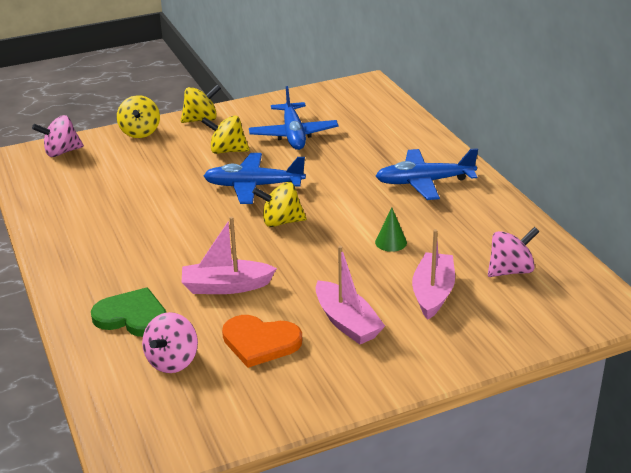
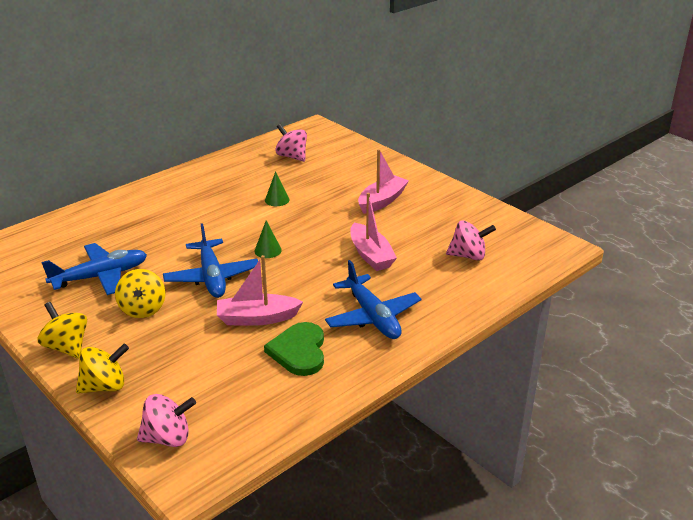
camera: 110 degrees left, 0 degrees up
(61, 152) = (168, 438): pink spinning top -> pink spinning top turned 60 degrees counterclockwise
(132, 316) = (434, 287): green heart -> green heart (299, 351)
(260, 342) = (424, 227): orange heart -> none
(281, 222) = (268, 250): yellow spinning top -> green cone
(424, 182) = (181, 198): blue plane -> blue plane (373, 317)
(433, 293) = (331, 177): pink boat -> pink boat (257, 318)

